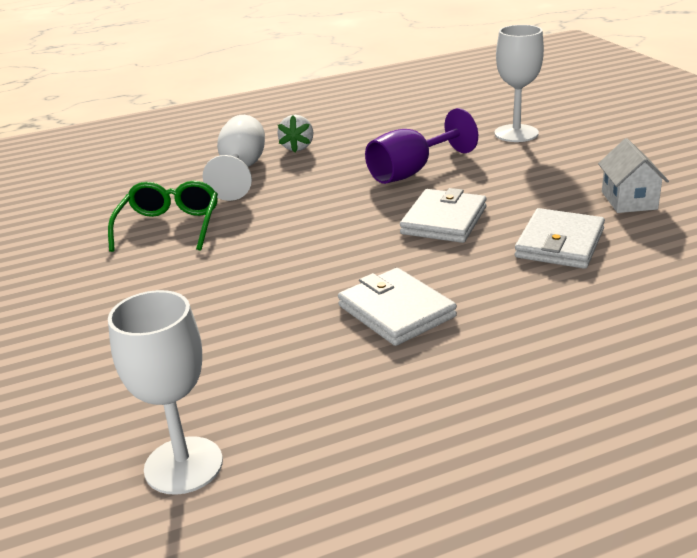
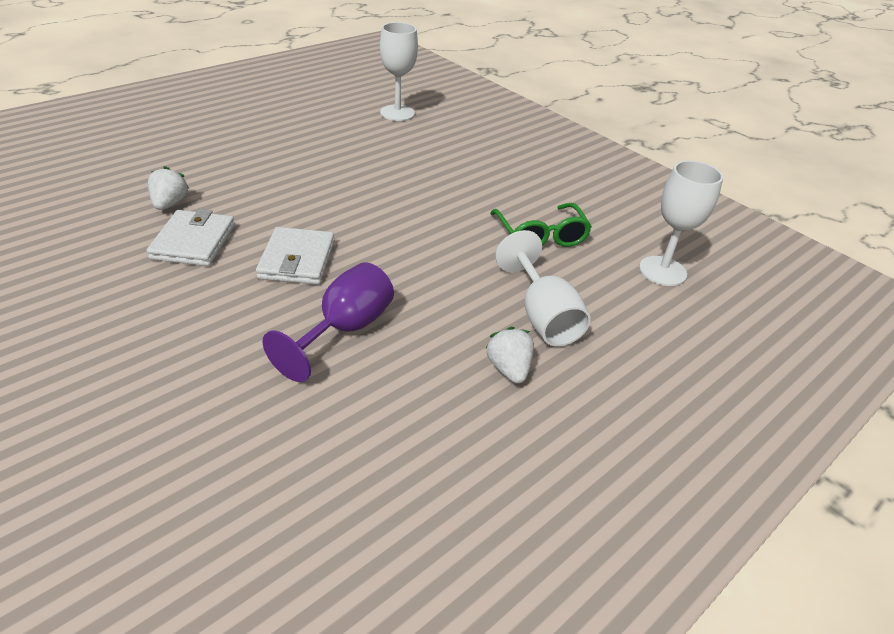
camera: 155 degrees right, 10 degrees up
(396, 311) = (320, 181): white wallet -> none
(516, 133) = (207, 435): white goblet -> white goblet (662, 271)
(606, 290) = (170, 204): none -> white strawberry
(629, 200) = (105, 300): white house -> none

